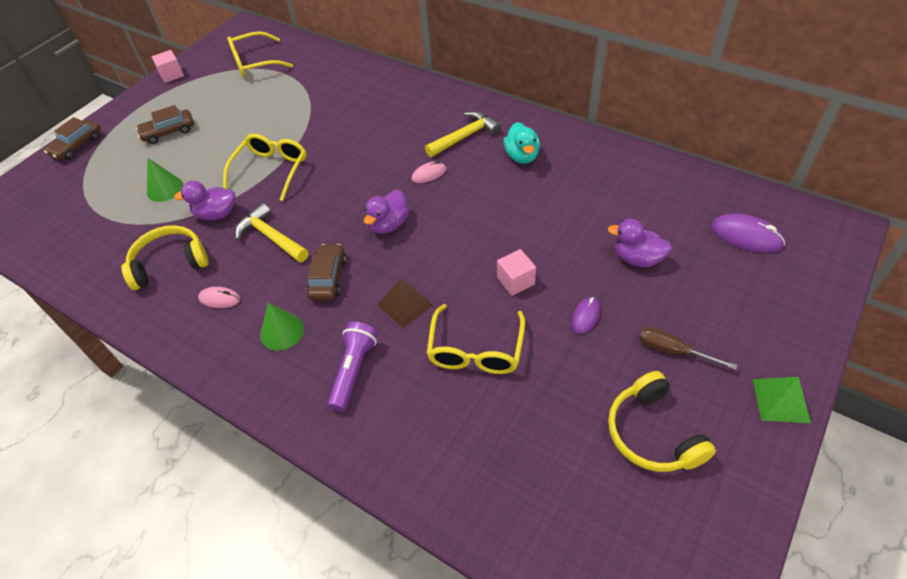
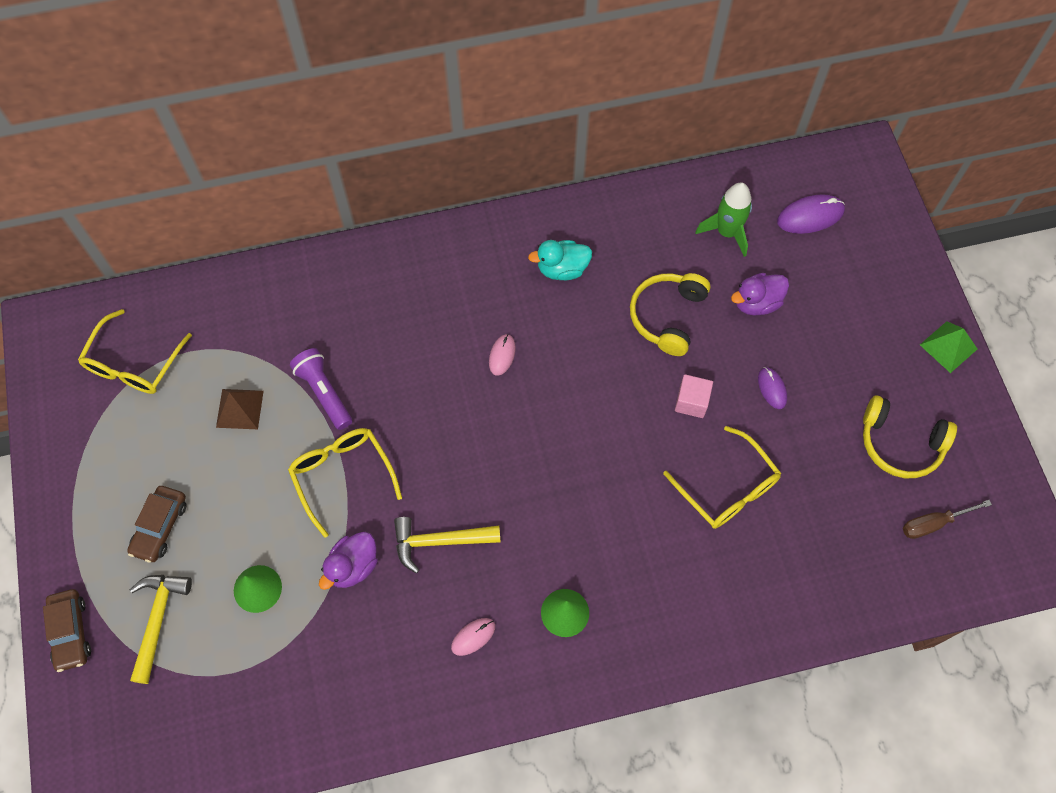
camera: 50 degrees left, 15 degrees up
(169, 263) = (378, 651): yellow headphones -> yellow headphones (667, 316)
(172, 75) = (48, 457): pink cube -> none
(328, 278) = (541, 533): brown car -> none
(353, 371) = (661, 589): purple flashlight -> purple flashlight (324, 393)
(389, 224) = (529, 437): purple duck -> none
(405, 304) = (632, 499): brown pyramid -> brown pyramid (239, 409)
(465, 136) = (486, 286): yellow hammer -> yellow hammer (158, 620)
(522, 156) = (562, 269): turquoise duck -> turquoise duck turned 135 degrees clockwise
(663, 205) = (727, 232): none -> green rocket
(672, 351) = (854, 366): brown screwdriver -> brown screwdriver (933, 523)

